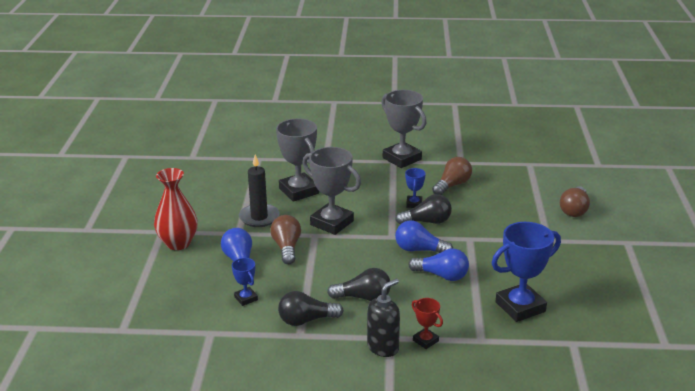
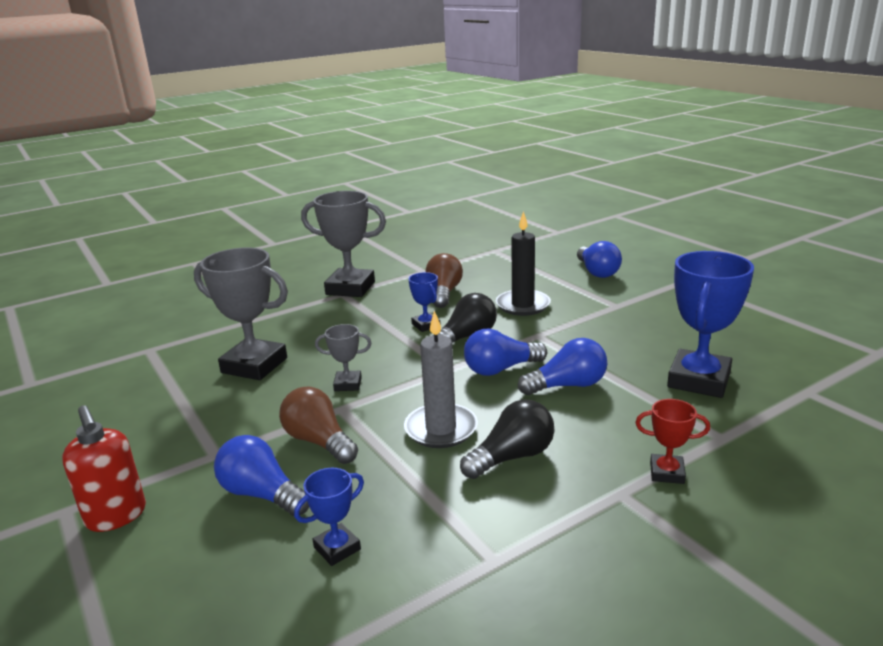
camera: 35 degrees left, 5 degrees down
(178, 243) = (116, 516): red vase -> red soap dispenser
(246, 298) = (337, 548): blue trophy -> blue trophy turned 60 degrees counterclockwise
(259, 217) = (229, 419): black candle -> black candle (523, 305)
(306, 320) = (476, 531): black light bulb -> none
(332, 223) = (348, 384): grey trophy -> grey trophy, size x0.49
(348, 268) = (441, 429): none -> grey candle
(383, 347) = (632, 512): black soap dispenser -> none
(574, 210) = (597, 272): brown light bulb -> blue light bulb

